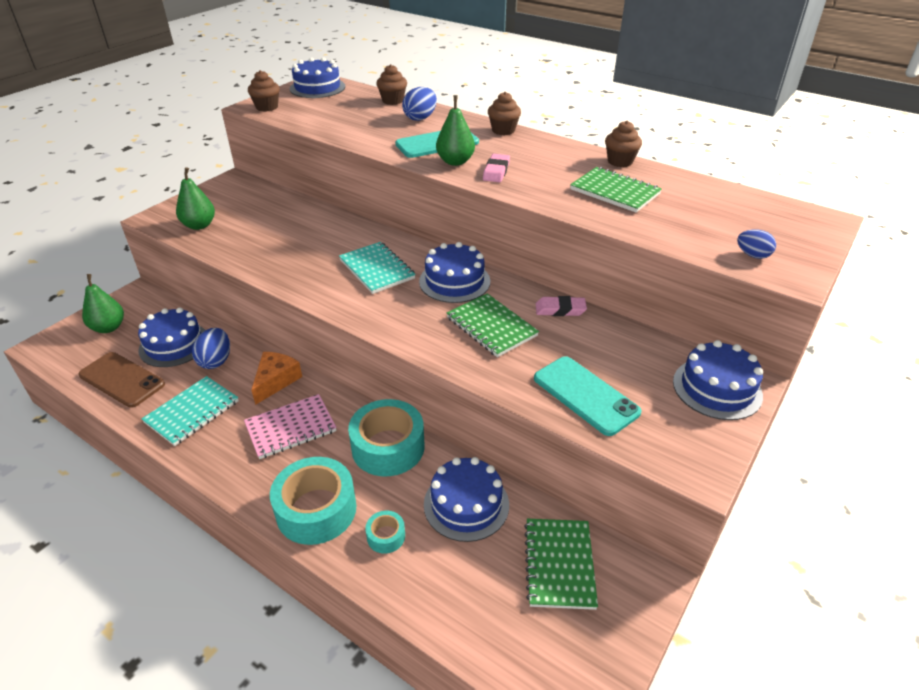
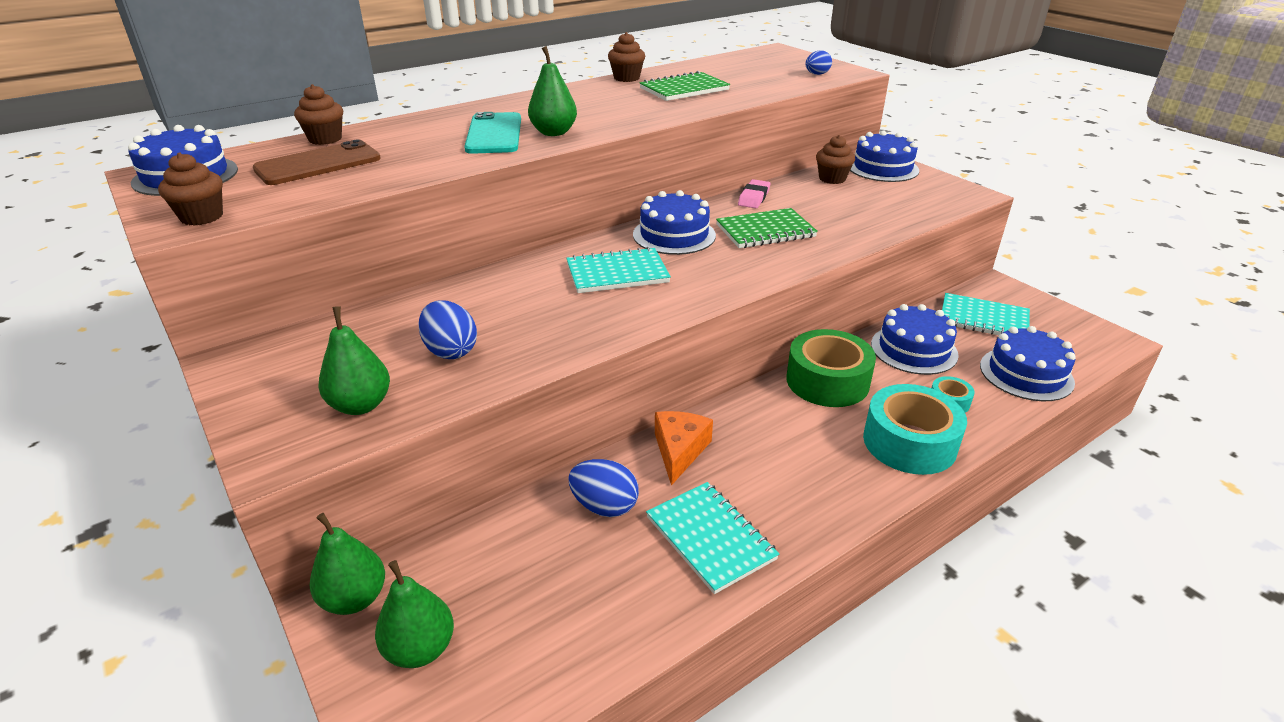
camera: 70 degrees left, 5 degrees down
(122, 380) = (593, 625): brown phone -> brown phone (318, 164)
(140, 298) = (354, 598): none -> green pear
(174, 344) = (533, 553): blue cake -> blue cake (1026, 374)
(276, 381) = (679, 450): orange cheese -> orange cheese turned 60 degrees clockwise
(291, 428) = (774, 447): pink notebook -> none
(388, 447) = (827, 381): turquoise tape -> green tape
(420, 118) = (407, 132): blue egg -> blue egg (450, 351)
(496, 171) = (597, 120): pink eraser -> none
(503, 130) = (500, 104): brown cupcake -> brown cupcake (832, 179)
(559, 564) = (983, 319): green notebook -> turquoise notebook
(585, 395) = (879, 212): turquoise phone -> none

